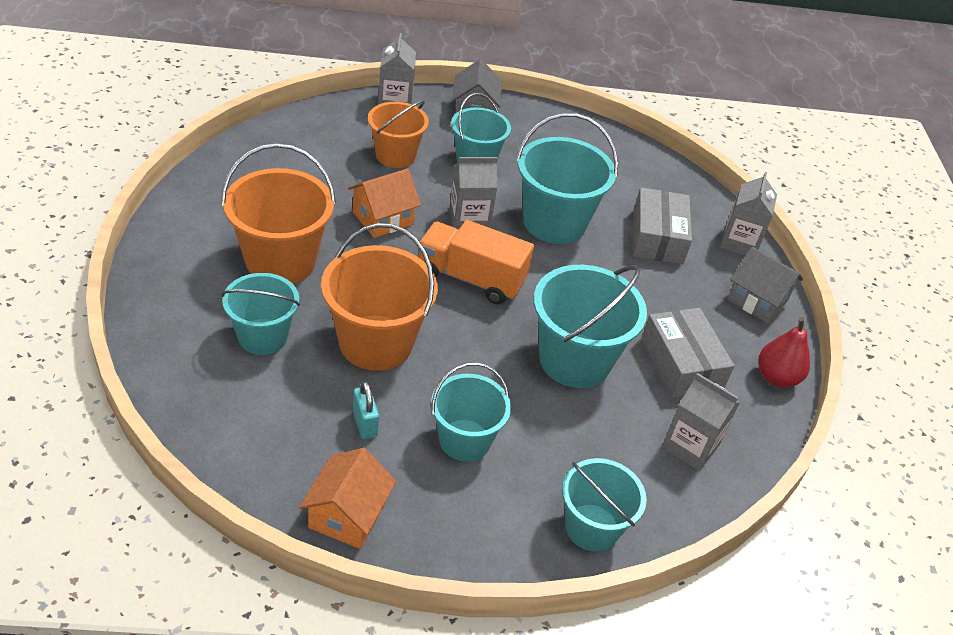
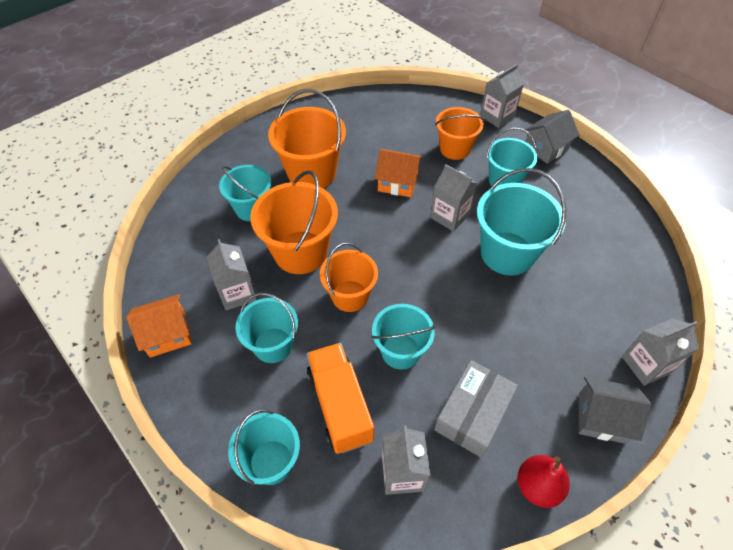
camera: 55 degrees right, 10 degrees up
(365, 424) = (237, 293): turquoise padlock -> grey carton
(470, 278) = (403, 252): orange truck -> orange truck (340, 405)
(474, 348) = (350, 296): none -> orange bucket
(574, 360) = (400, 351): turquoise bucket -> turquoise bucket, size x0.65
(657, 237) = (576, 314): grey box -> none
(757, 300) = (601, 418): grey house -> grey house turned 75 degrees counterclockwise

